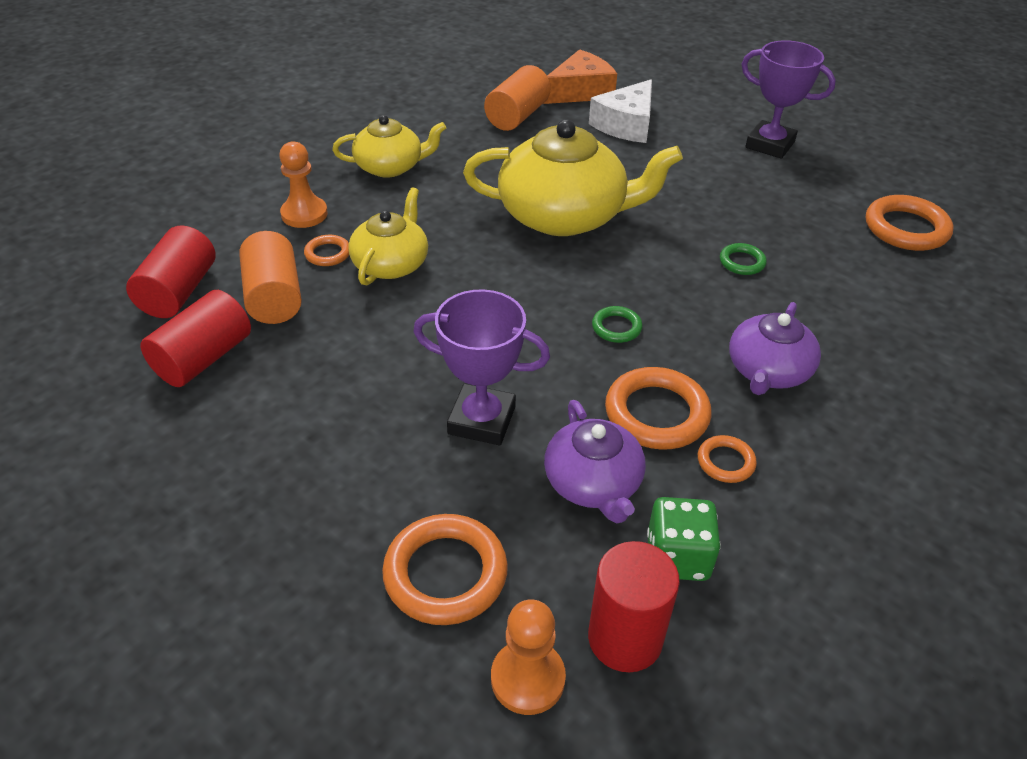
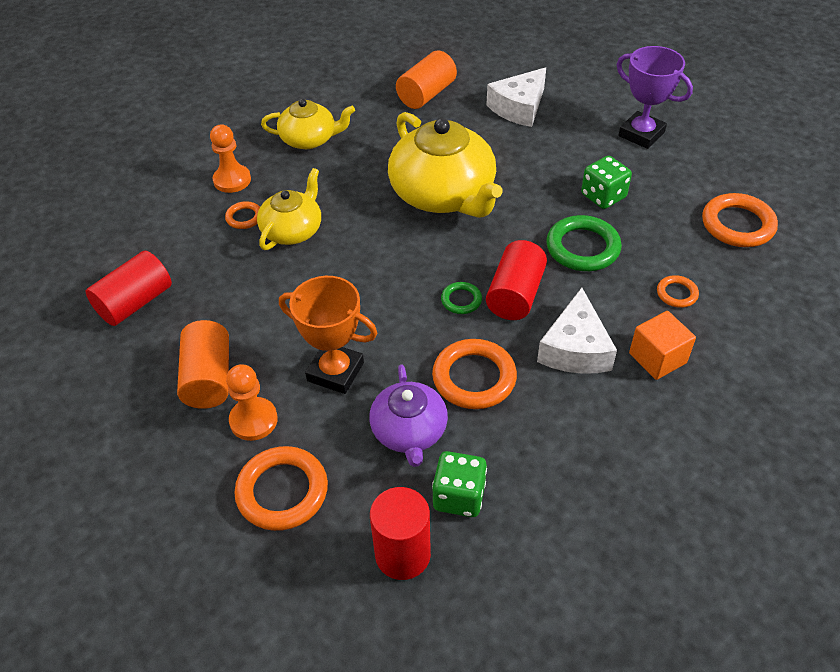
camera: 10 degrees right, 5 degrees up
(179, 292) = (125, 244): red cylinder -> red cylinder (515, 295)
(274, 297) = (196, 254): orange cylinder -> orange cylinder (209, 378)
(482, 420) = (335, 372): purple trophy -> orange trophy
(527, 678) = (324, 576): orange pawn -> orange pawn (253, 420)
(564, 216) = (443, 194): yellow teapot -> yellow teapot turned 45 degrees clockwise
(580, 91) = (487, 71): orange cheese -> none
(725, 462) = (518, 423): orange ring -> orange ring (676, 294)
(742, 262) = (582, 248): green ring -> green ring, size x1.89
(748, 208) = (603, 196): none -> green dice
(767, 371) = (575, 348): purple teapot -> white cheese
(866, 374) = (657, 358): none -> orange cube

